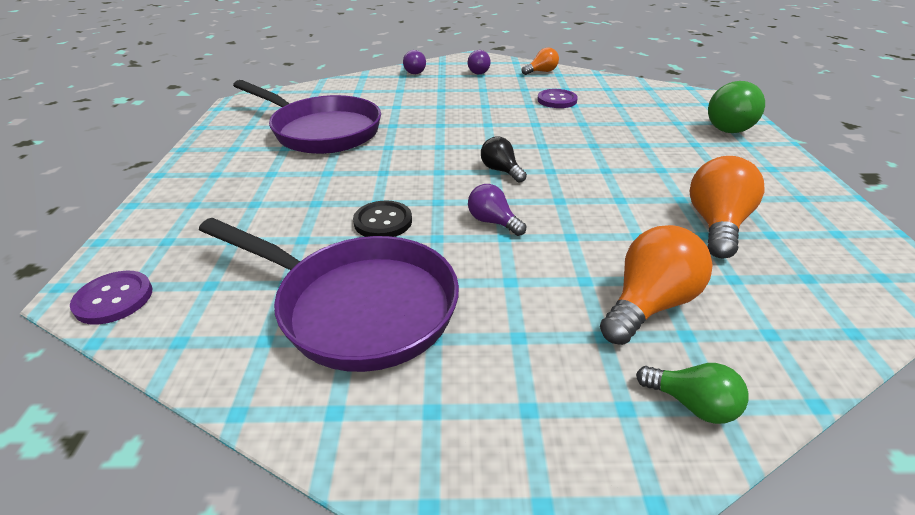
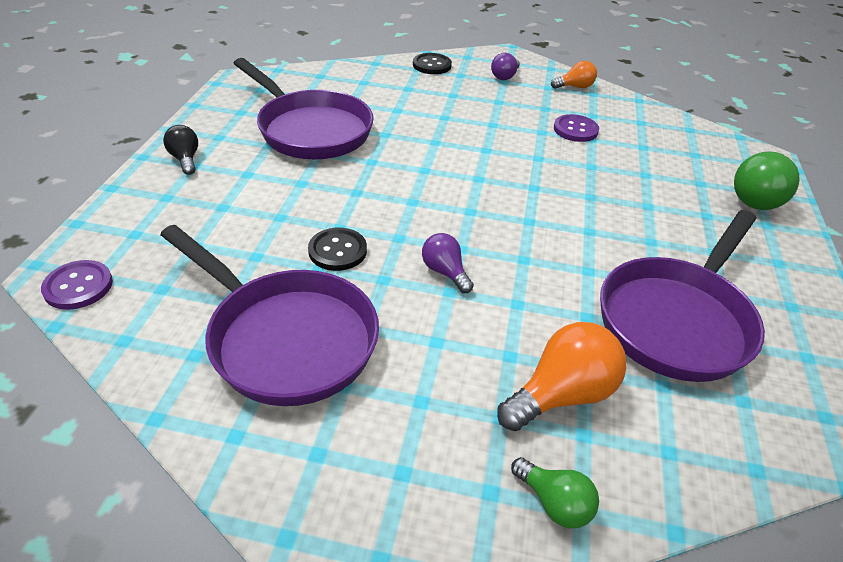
camera: 10 degrees right, 5 degrees up
(414, 72) = (432, 65): purple light bulb -> black button
(501, 170) = (477, 212): black light bulb -> black light bulb (185, 159)
(716, 224) = (677, 320): orange light bulb -> purple pan

